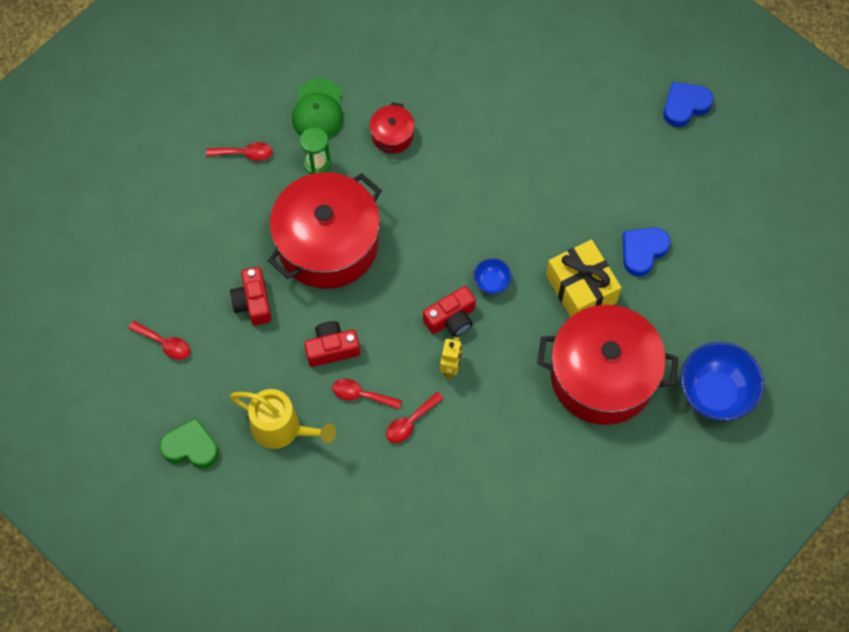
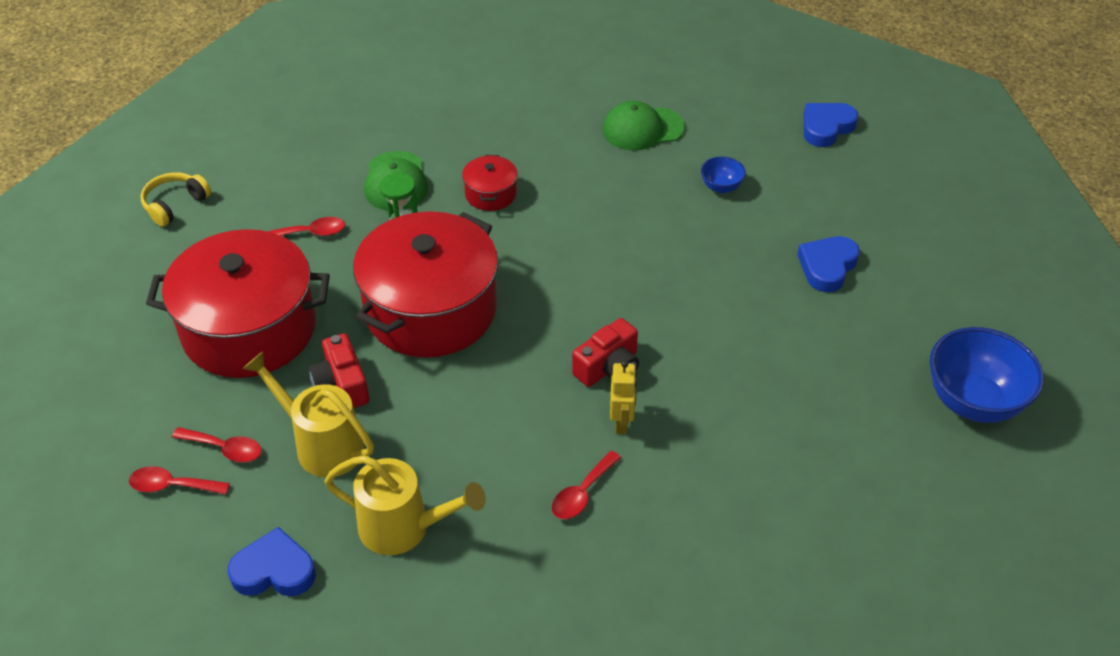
camera: 10 degrees left, 20 degrees down
(142, 108) = (175, 205): none -> yellow headphones
(191, 447) = (274, 570): green heart -> blue heart
(233, 351) = (321, 444): none -> yellow watering can
(332, 348) = (457, 422): red camera -> none
(361, 395) = (507, 470): red spoon -> red spoon (172, 486)
(491, 282) = (650, 322): blue bowl -> blue bowl (721, 187)
(530, 84) = (642, 129): none -> green cap
(581, 289) = (764, 314): yellow gift -> none
(602, 376) = (823, 403): red pot -> red pot (249, 329)

